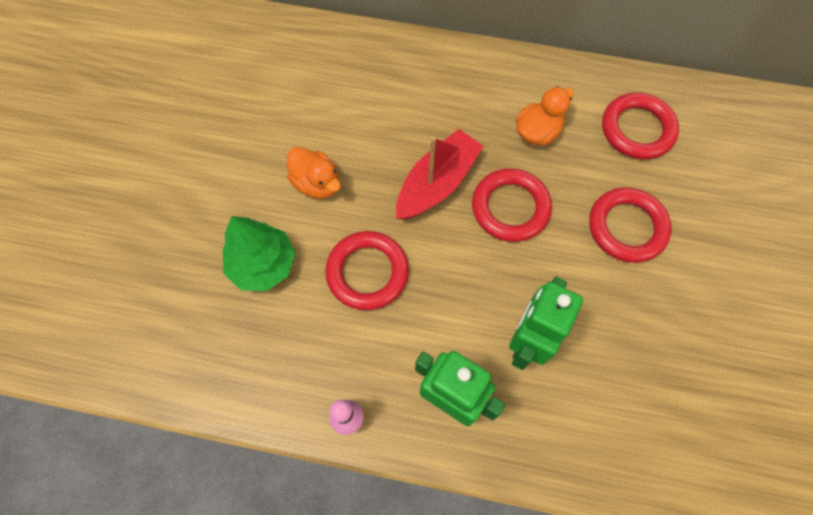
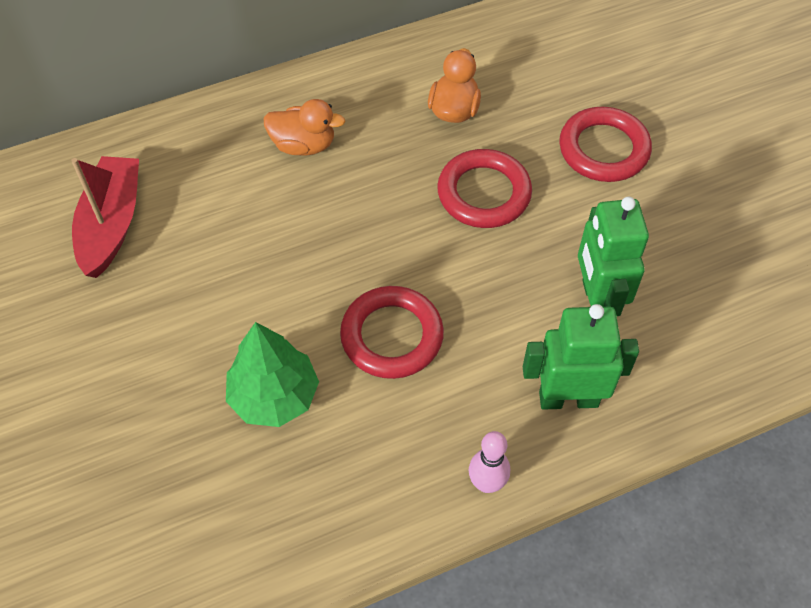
camera: 35 degrees left, 10 degrees down
(316, 183) = (267, 283): orange duck -> orange duck (303, 145)
(437, 183) = (394, 211): red boat -> red boat (111, 224)
(637, 129) = (544, 58): red ring -> none

